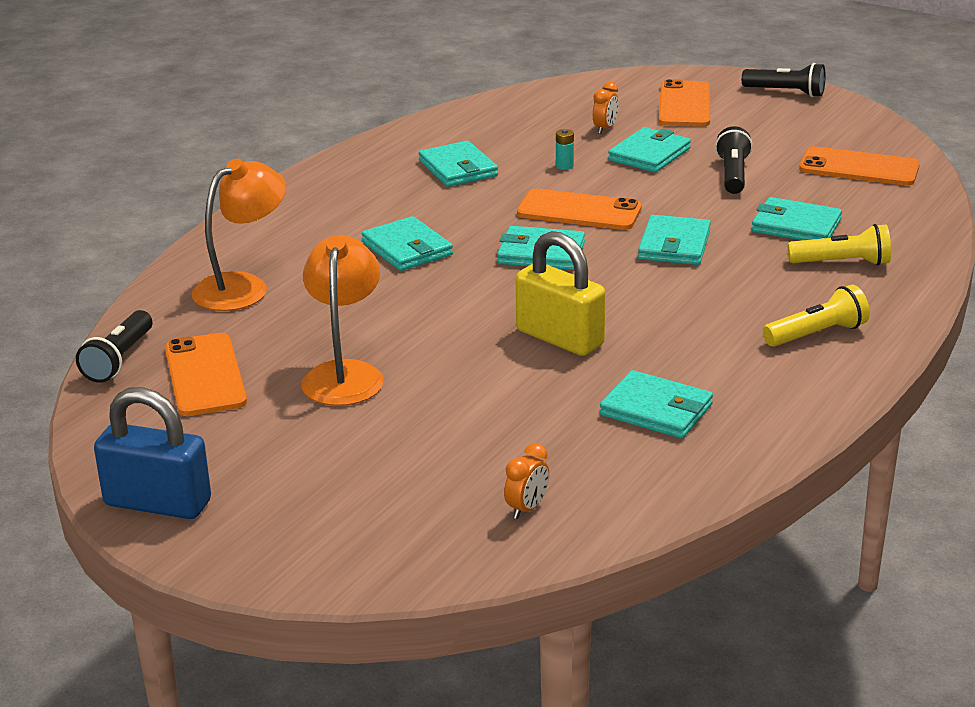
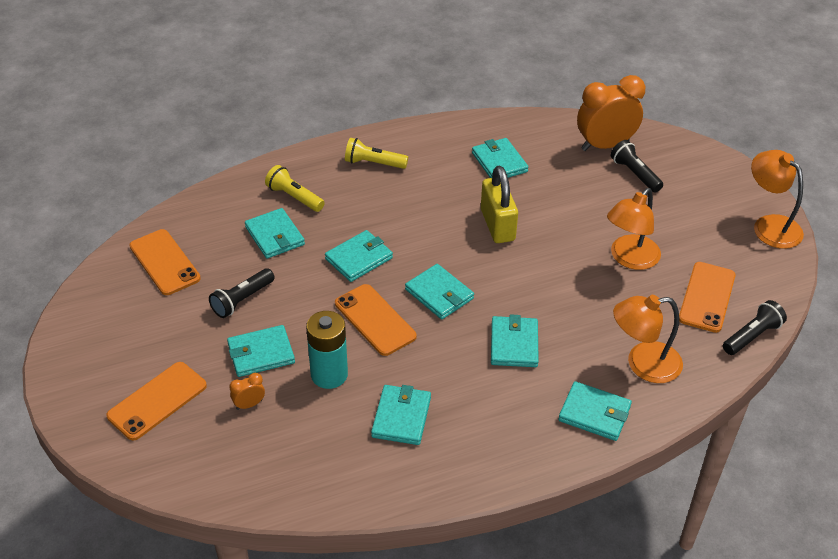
camera: 145 degrees left, 15 degrees up
(158, 503) = (770, 225): blue padlock -> orange lamp
(266, 235) = (594, 413): none -> turquoise wallet
(527, 508) = (605, 145): orange clock -> orange clock, size x2.38
(564, 166) = (329, 374): turquoise battery -> turquoise battery, size x2.47
(786, 92) = (72, 371): black flashlight -> black flashlight (635, 174)

